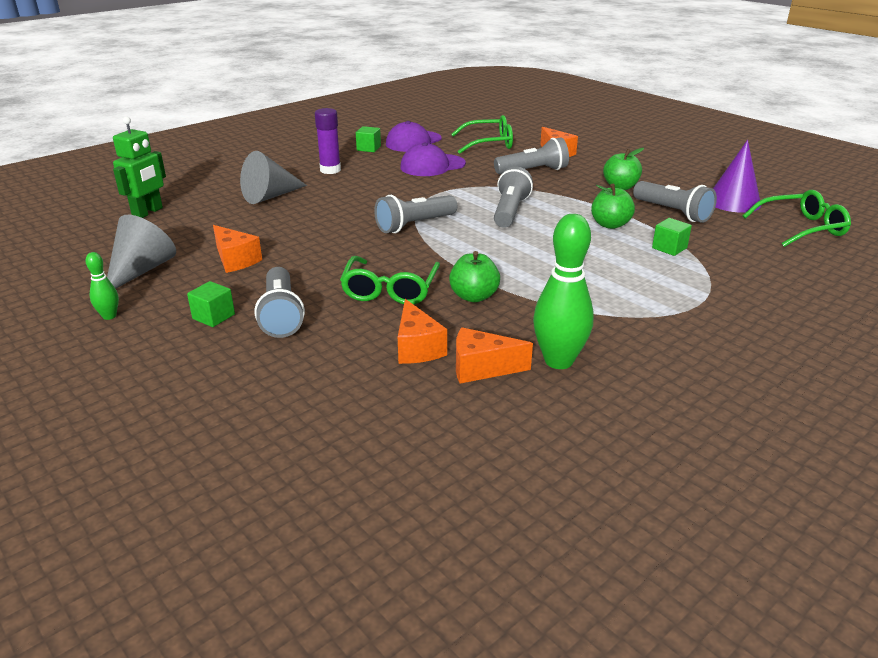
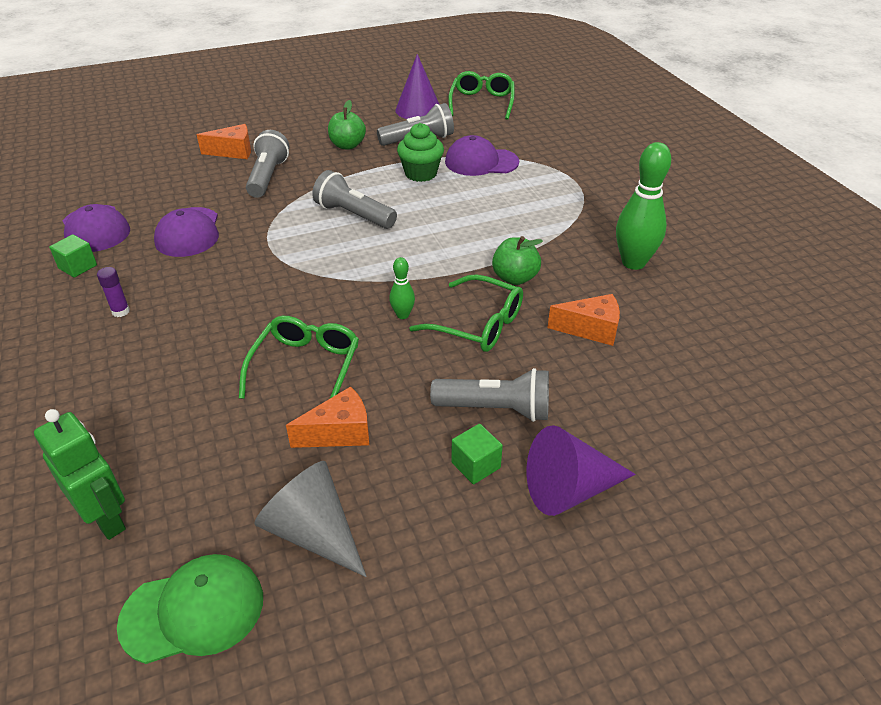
camera: 70 degrees left, 10 degrees up
(80, 250) = (193, 611): none -> green cap
(109, 316) = (431, 569): green bowling pin -> green bowling pin (402, 315)
(194, 362) = (570, 489): none -> purple cone
(270, 196) = (161, 378): grey cone -> none
(330, 170) = (121, 311): purple glue stick -> purple glue stick, size x0.59
(414, 225) = (341, 279): grey flashlight -> none
(481, 368) = (633, 302): orange cheese -> none
(488, 144) = (162, 182): green glasses -> green glasses (305, 368)
(610, 224) = (421, 173): green apple -> green cupcake
(669, 248) = (481, 162): green cube -> purple cap

